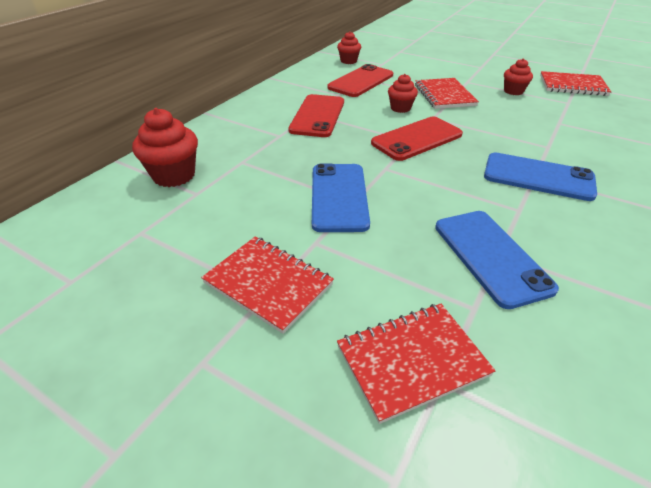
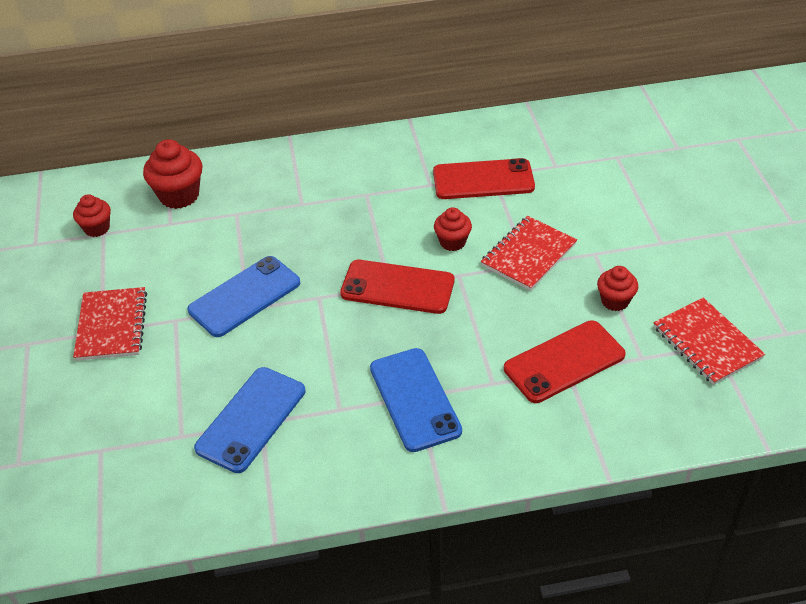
camera: 50 degrees right, 5 degrees up
(317, 116) = (366, 201): red phone -> red phone (564, 362)
(348, 61) = (527, 139): red cupcake -> red cupcake (97, 228)
(412, 360) = (105, 429): red notebook -> none

